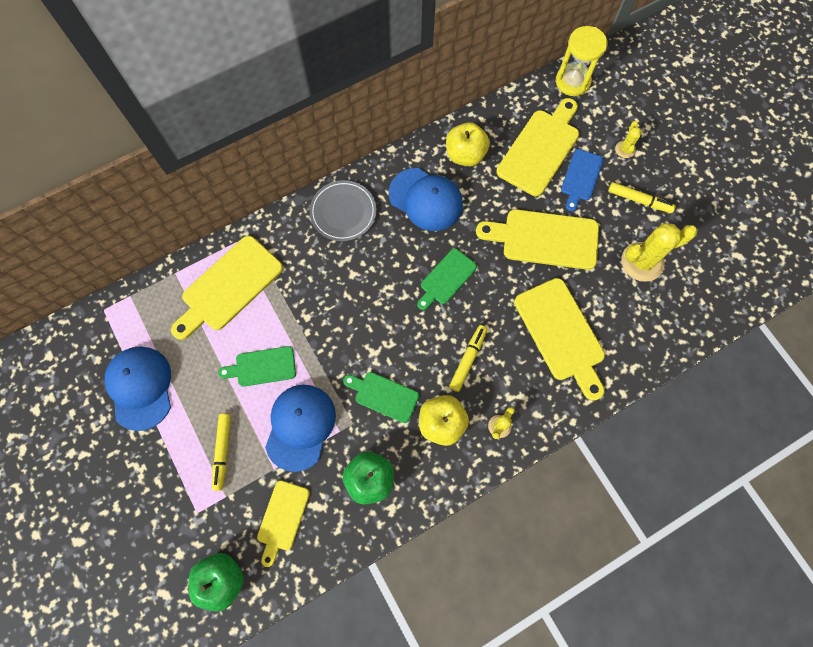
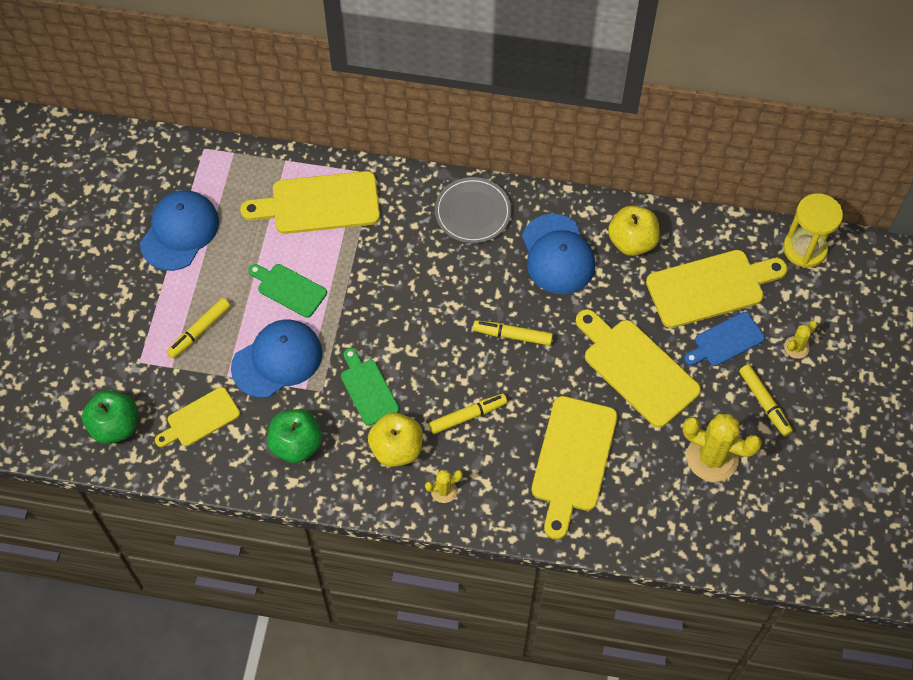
camera: 40 degrees right, 10 degrees down
(446, 278) = (512, 335): green cutting board -> yellow marker

